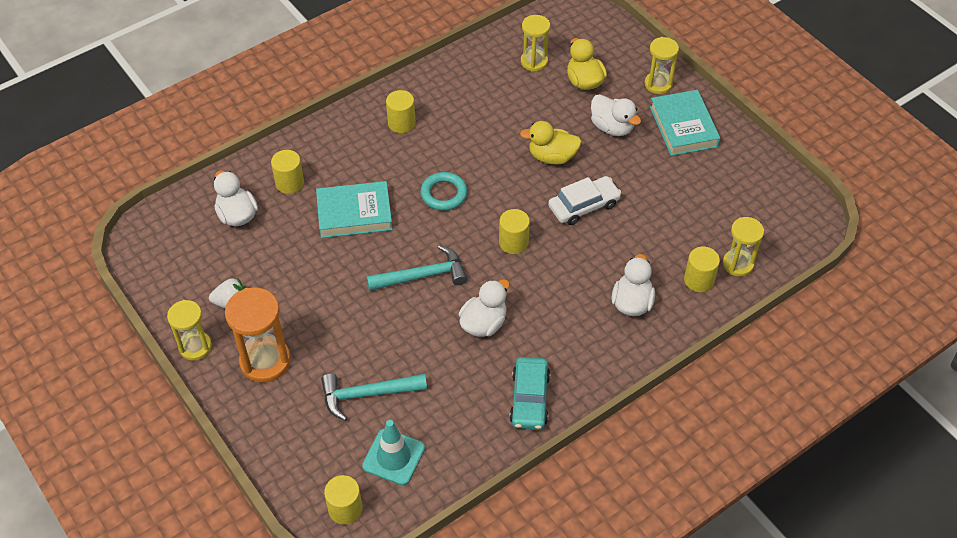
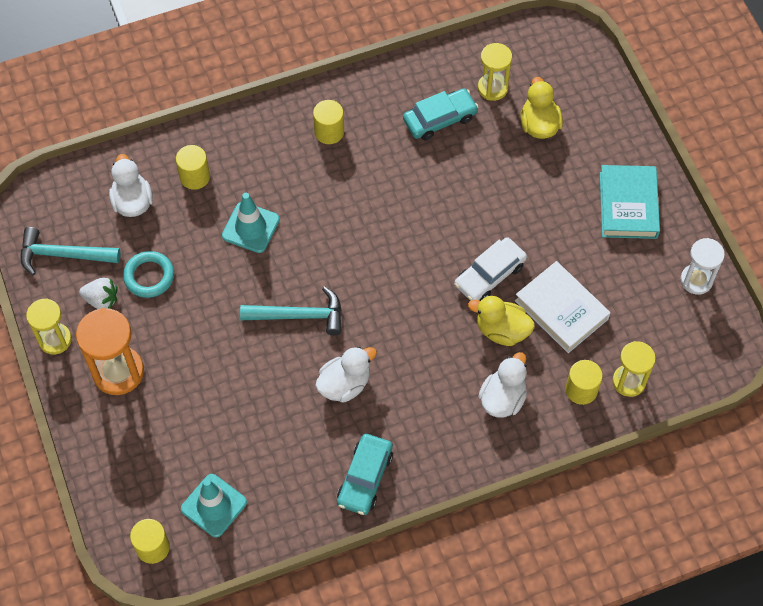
camera: 15 degrees right, 10 degrees up
(354, 213) = (250, 227): turquoise book -> turquoise traffic cone
(367, 394) = (206, 433): turquoise hammer -> turquoise hammer (63, 255)
(444, 194) = (348, 226): turquoise ring -> turquoise ring (149, 276)
(496, 94) = (440, 119): none -> turquoise car
(513, 242) = (403, 300): yellow cylinder -> none
(552, 157) = (475, 209): yellow duck -> yellow duck (501, 330)
(584, 206) = (489, 275): white car -> white car turned 150 degrees clockwise
(612, 127) = (550, 188): white duck -> none
(657, 220) = (561, 309): none -> white book
(658, 84) = (618, 146): yellow hourglass -> none
(764, 172) = (696, 280): none -> white hourglass

